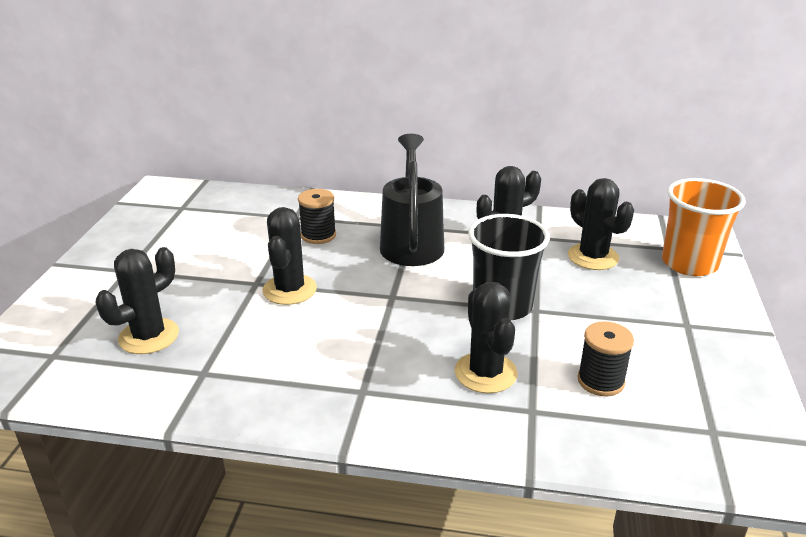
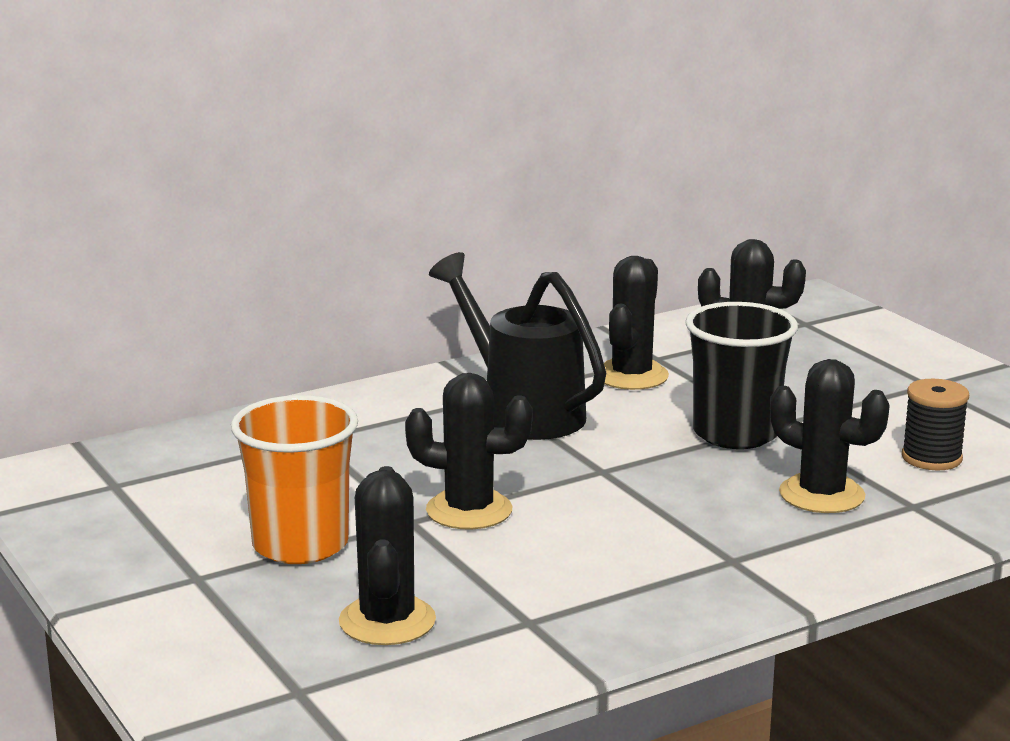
camera: 40 degrees left, 10 degrees down
(289, 290) = (469, 510): black cactus -> black cactus turned 45 degrees counterclockwise
(318, 235) = (389, 446): black spool -> none
(689, 263) = (848, 330): orange cup -> orange cup (300, 545)

